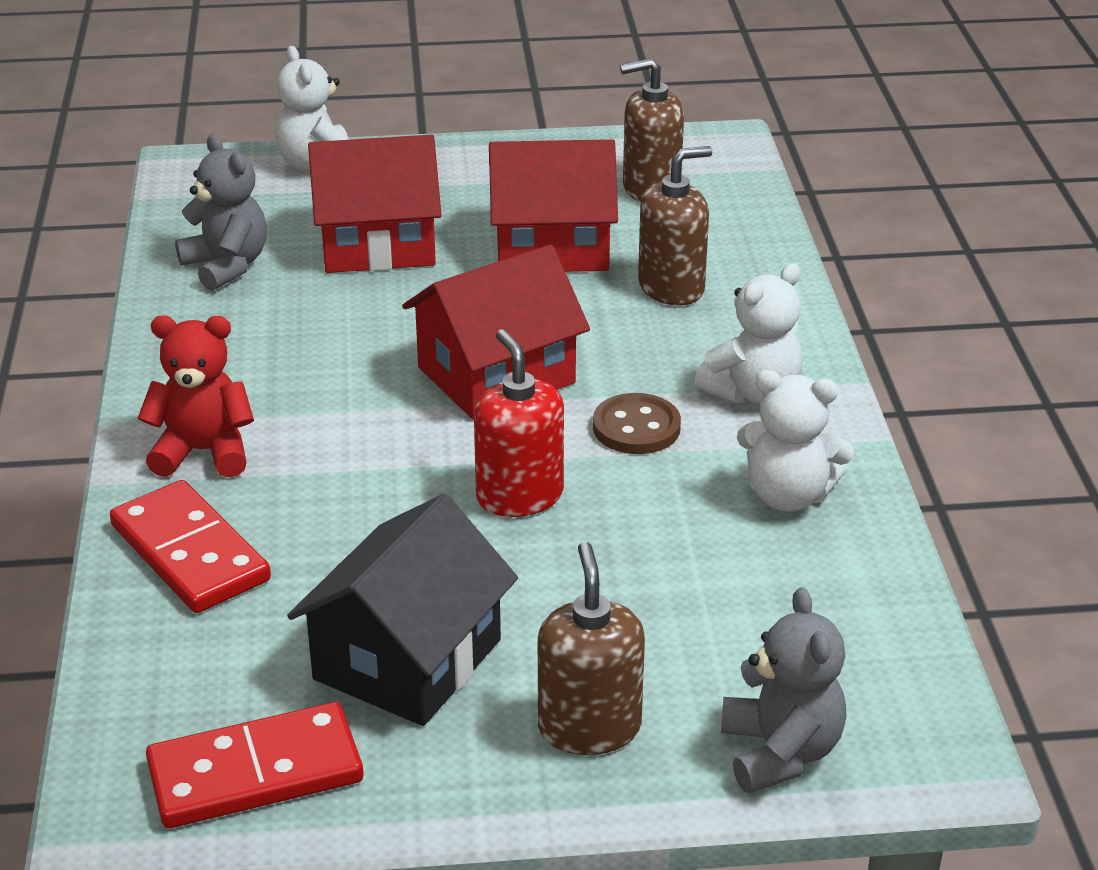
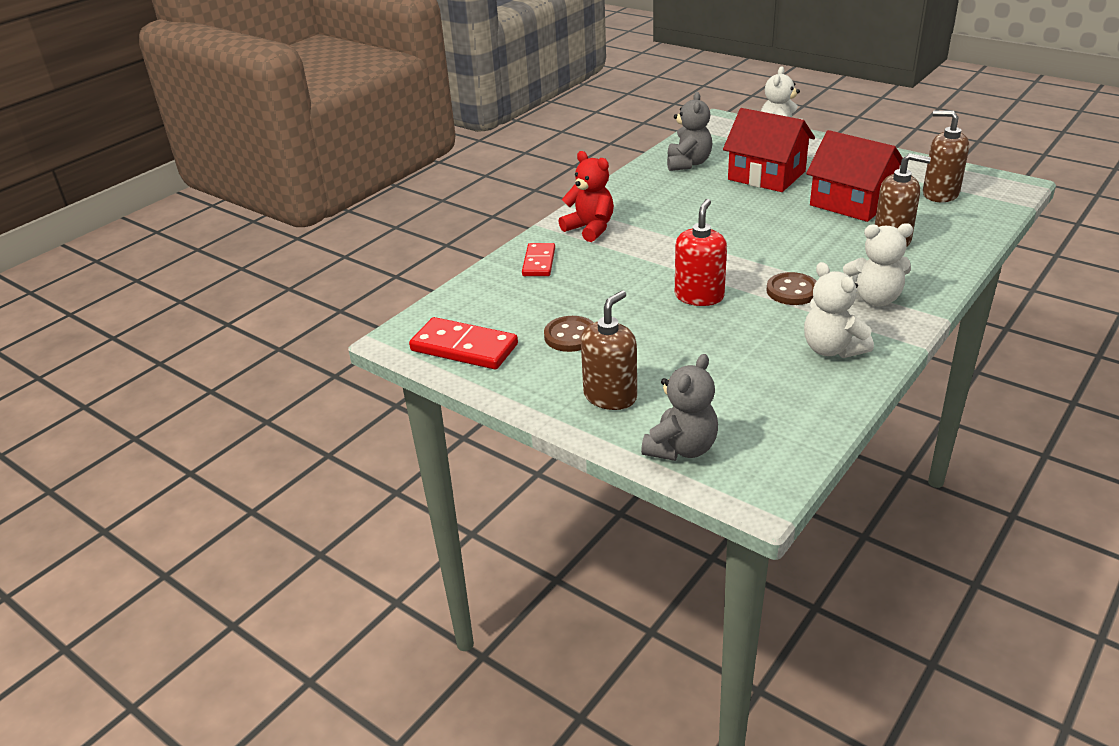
camera: 45 degrees right, 0 degrees up
(190, 553) = (539, 262): red domino -> red domino, size x0.64
(407, 659) = (570, 336): black house -> brown button
(496, 375) = (752, 245): red house -> none

